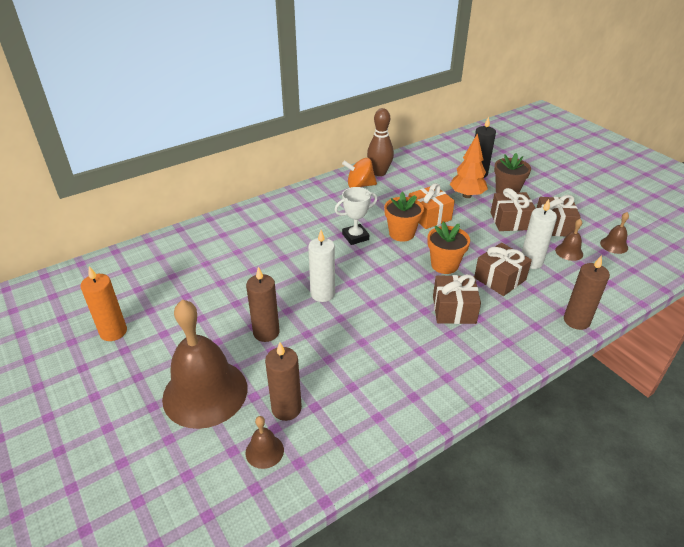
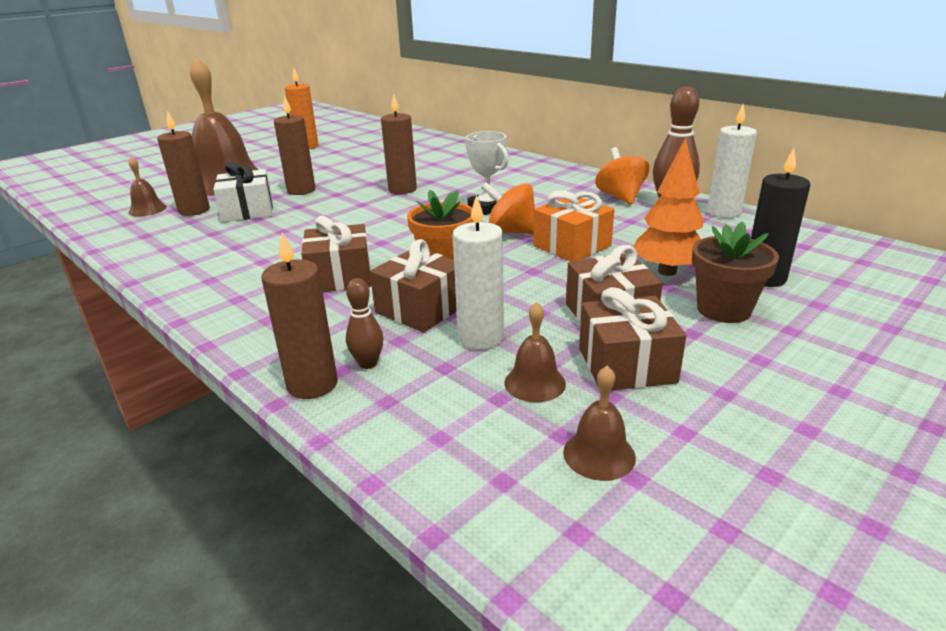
camera: 80 degrees right, 10 degrees down
(297, 272) = (402, 189): none -> brown candle
(306, 367) = (248, 211): none -> white gift
(322, 294) = (365, 204): white candle -> white candle (724, 212)
(401, 233) = (511, 232): orange flower pot -> orange spinning top
(556, 301) = (368, 363): none -> brown bowling pin

